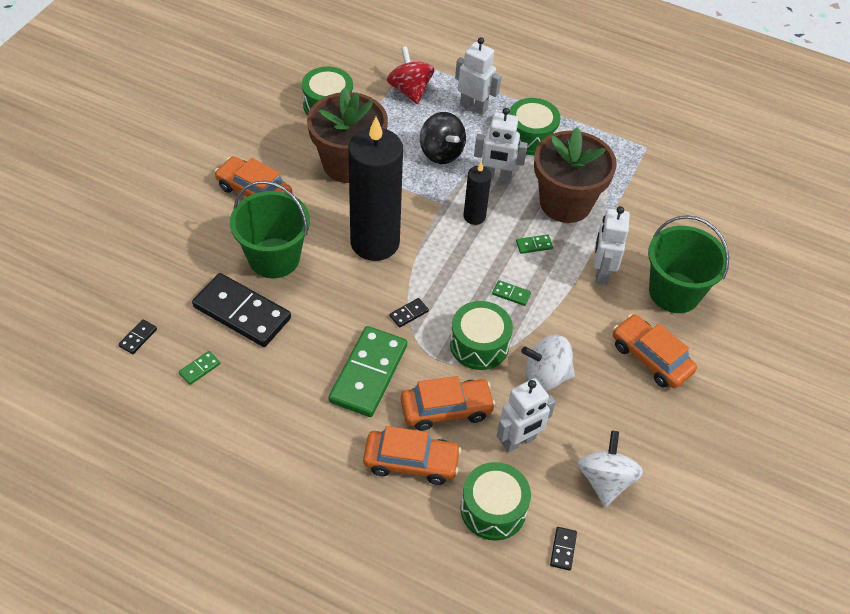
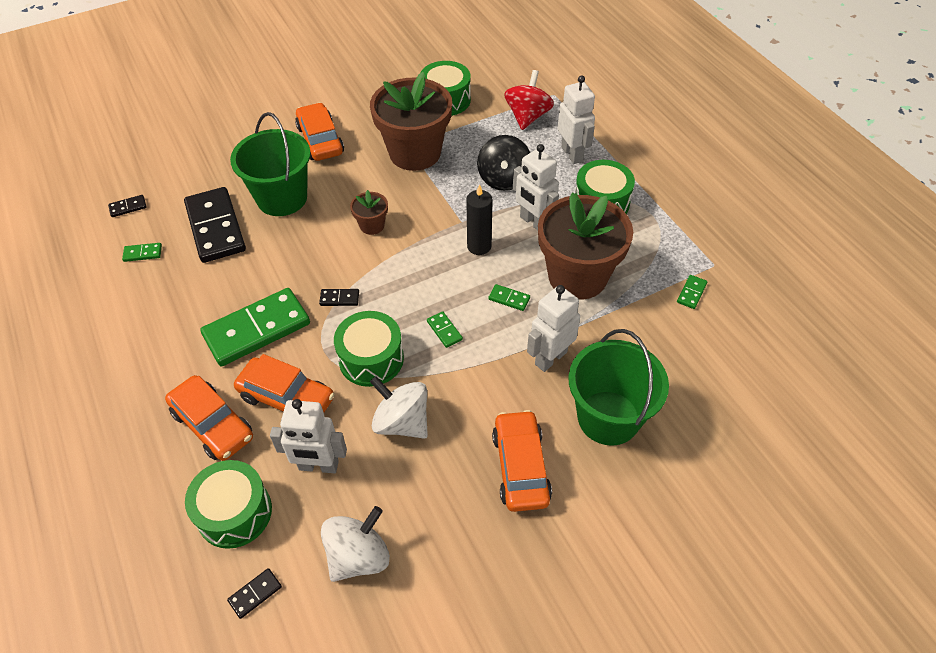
camera: 40 degrees right, 0 degrees up
(375, 242) = (372, 225): black candle -> brown flower pot
(650, 175) = (691, 293): none -> green domino

